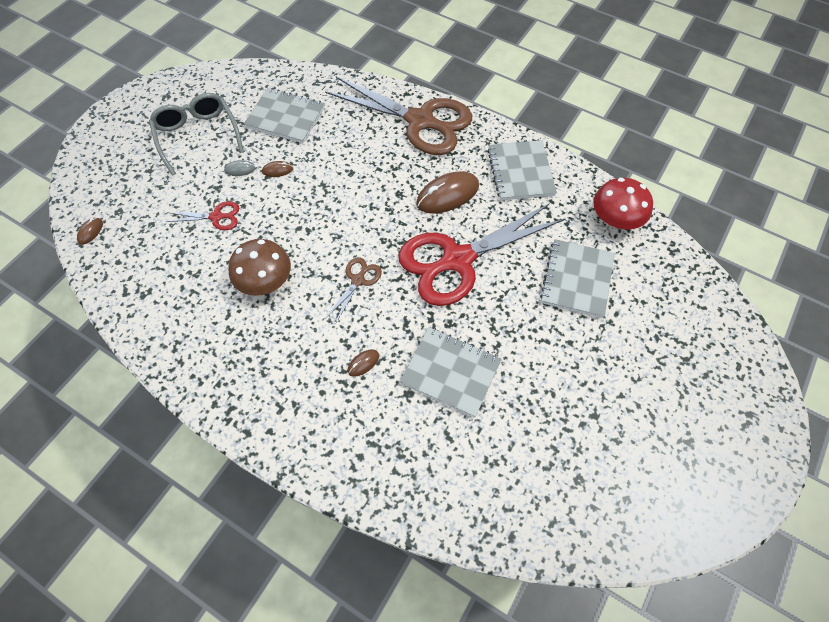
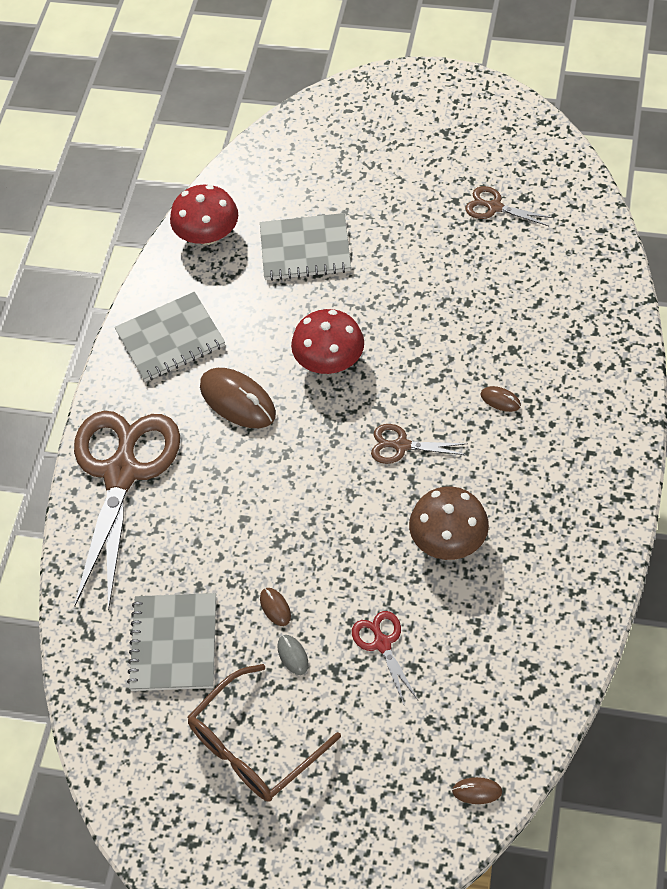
camera: 105 degrees left, 5 degrees down
(197, 135) = (253, 746): grey glasses -> brown glasses
(450, 372) = (470, 322): grey notebook -> none
(457, 260) = (329, 361): red scissors -> red mushroom
(575, 446) = (494, 207): none -> brown scissors

